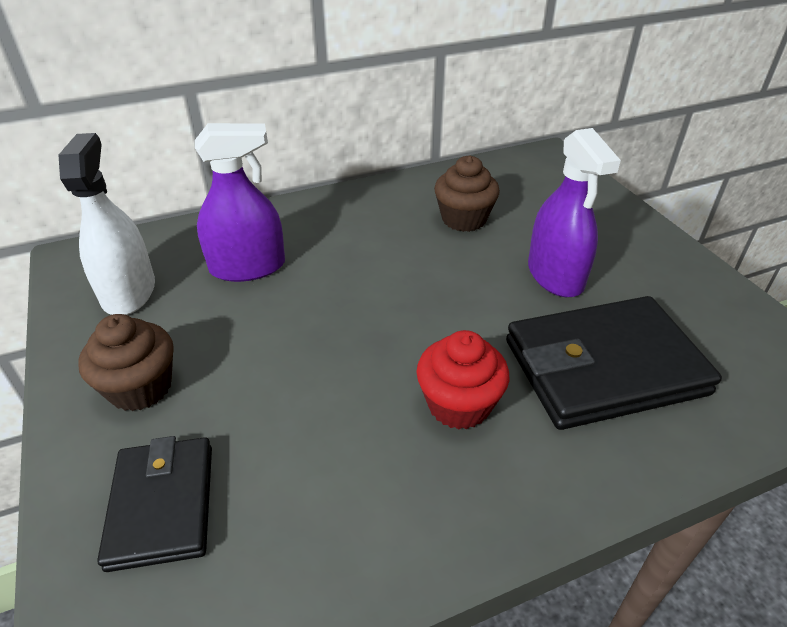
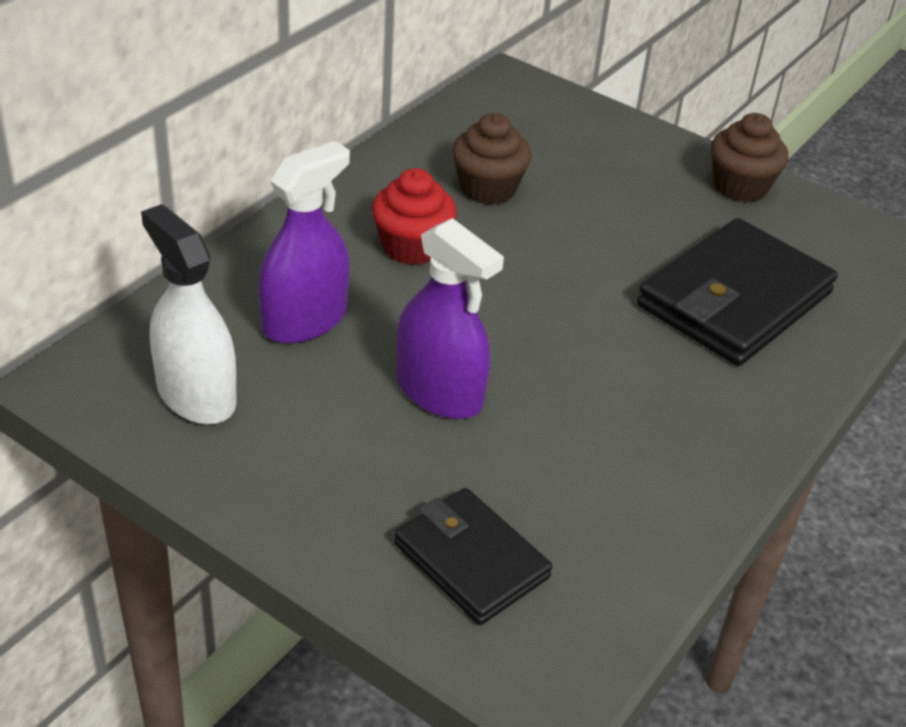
camera: 35 degrees left, 0 degrees up
(140, 387) = (331, 480): brown cupcake -> brown cupcake (740, 187)
(459, 404) = (643, 377): red cupcake -> red cupcake (412, 247)
(555, 275) = (628, 224): purple spray bottle -> purple spray bottle (439, 391)

